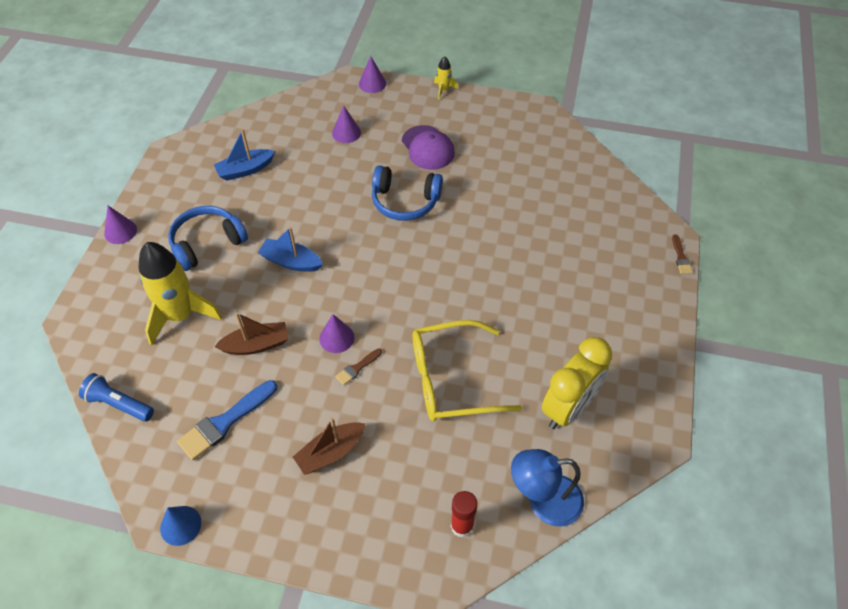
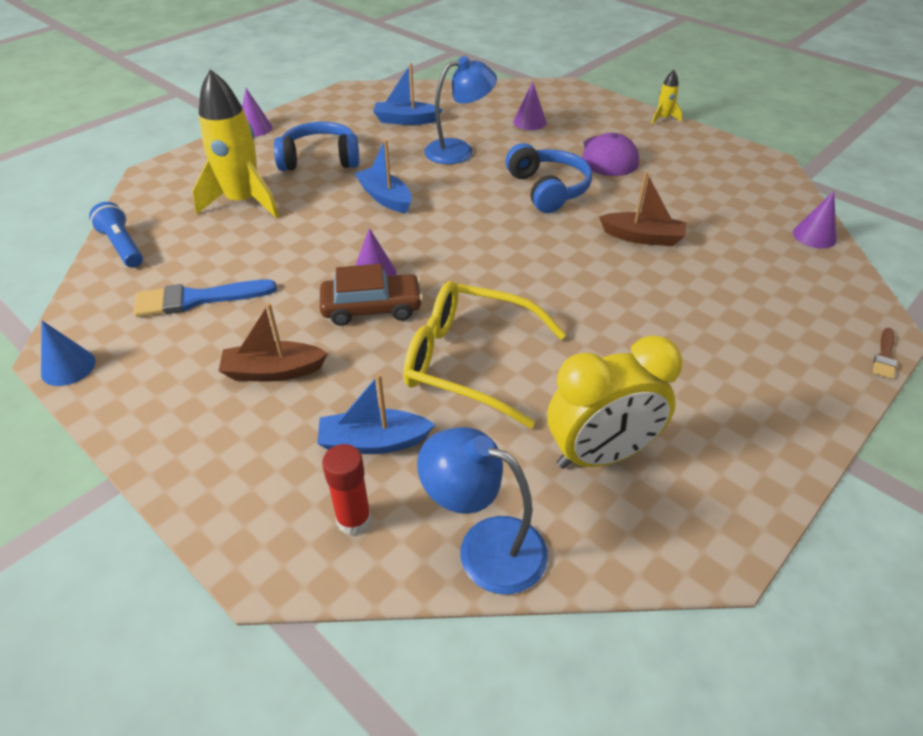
camera: 30 degrees right, 10 degrees down
(256, 345) = (289, 249): brown boat -> brown boat (642, 237)
(312, 187) = (459, 150): none -> blue lamp
(357, 368) = (372, 308): brown brush -> brown car
(372, 83) = (588, 95): purple cone -> purple cone (814, 236)
(405, 201) = (547, 189): blue headphones -> blue headphones turned 150 degrees counterclockwise
(435, 469) = (373, 442): none -> blue boat

